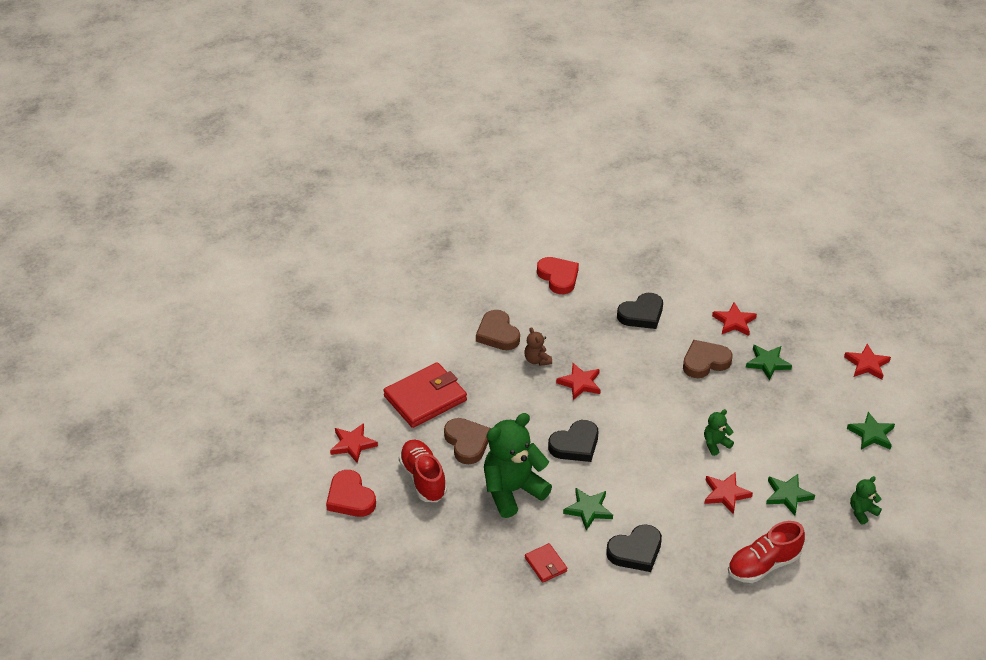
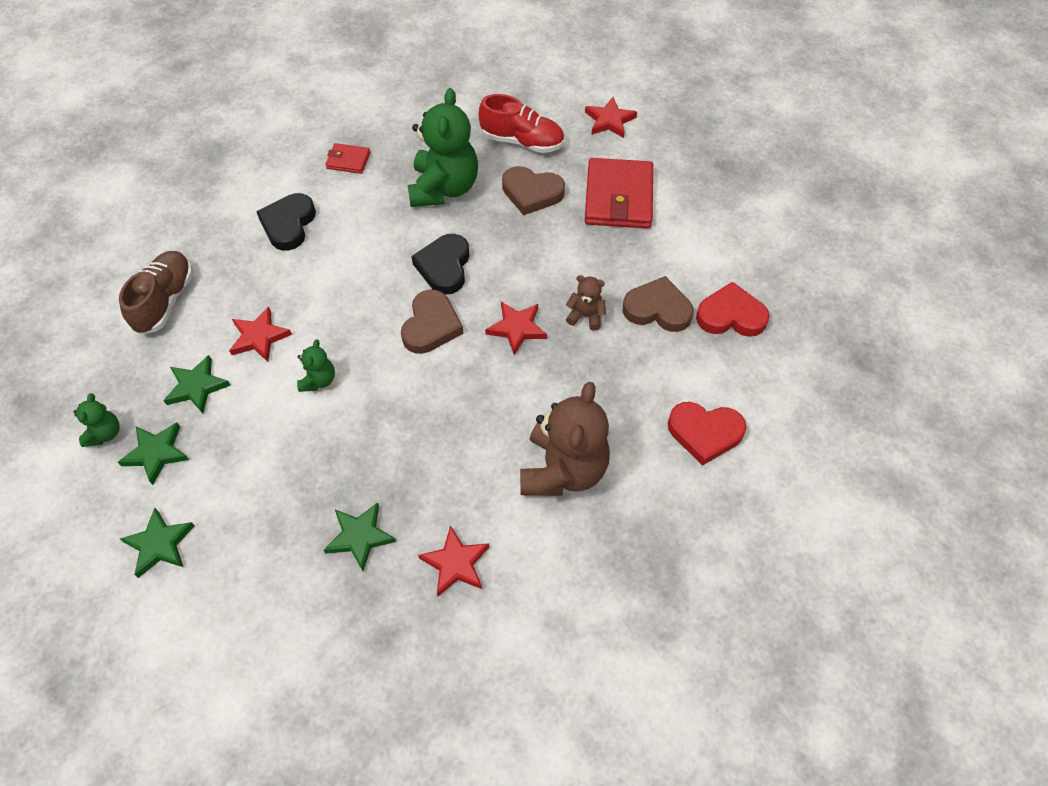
camera: 130 degrees right, 15 degrees up
(350, 498) = (550, 89): red heart -> red heart (730, 315)
(588, 510) = (365, 224): green star -> green star (156, 453)
(641, 314) = (563, 470): black heart -> brown teddy bear
(705, 362) = (428, 470): brown heart -> brown heart (431, 326)
(763, 565) = (165, 301): red shoe -> brown shoe
(867, 364) = (239, 655): red star -> none

